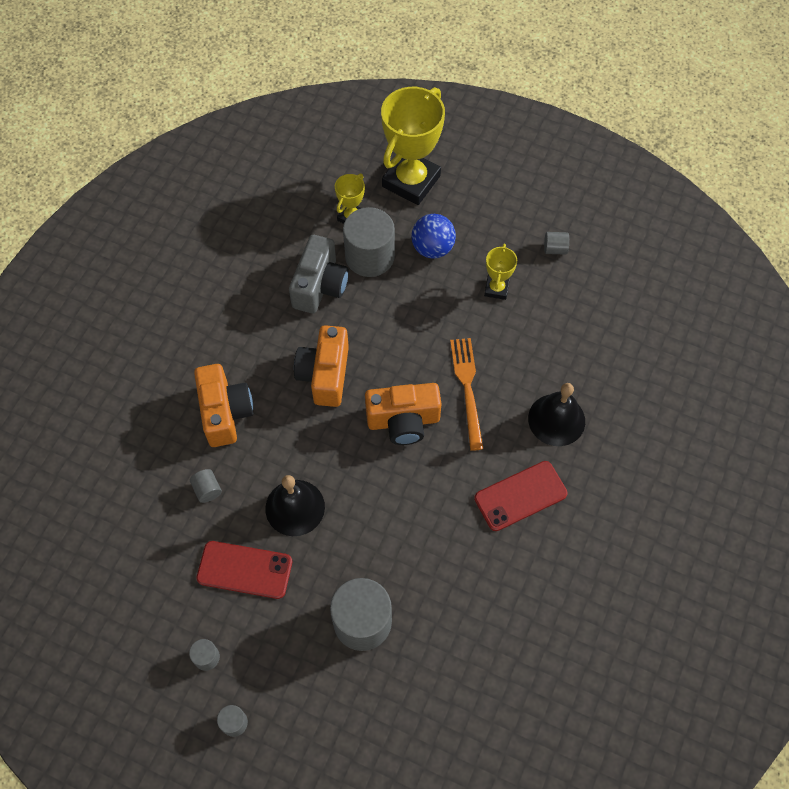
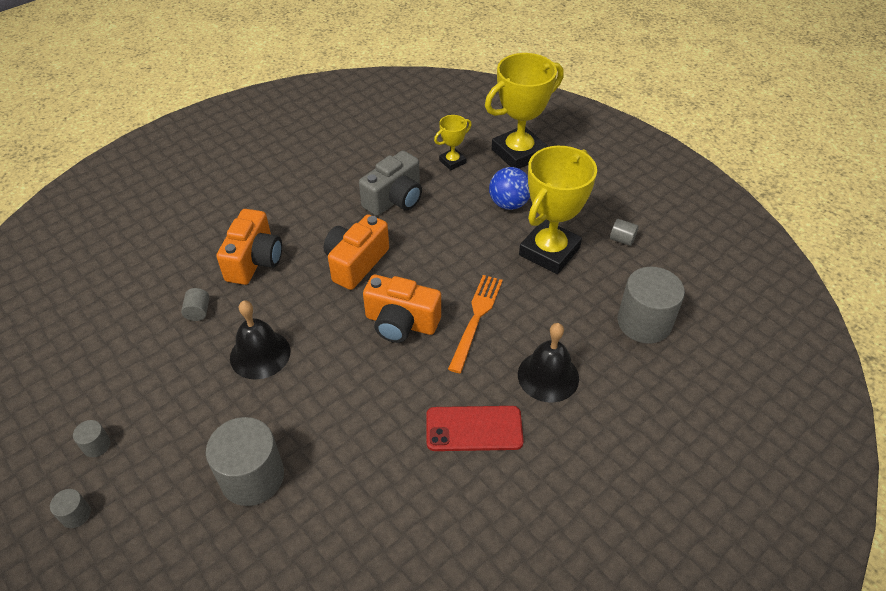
camera: 25 degrees right, 15 degrees down
(244, 570) = (182, 387): red phone -> none
(369, 256) = (450, 192): grey cylinder -> grey cylinder (644, 322)
(496, 289) = (549, 251): yellow trophy -> yellow trophy, size x2.06

